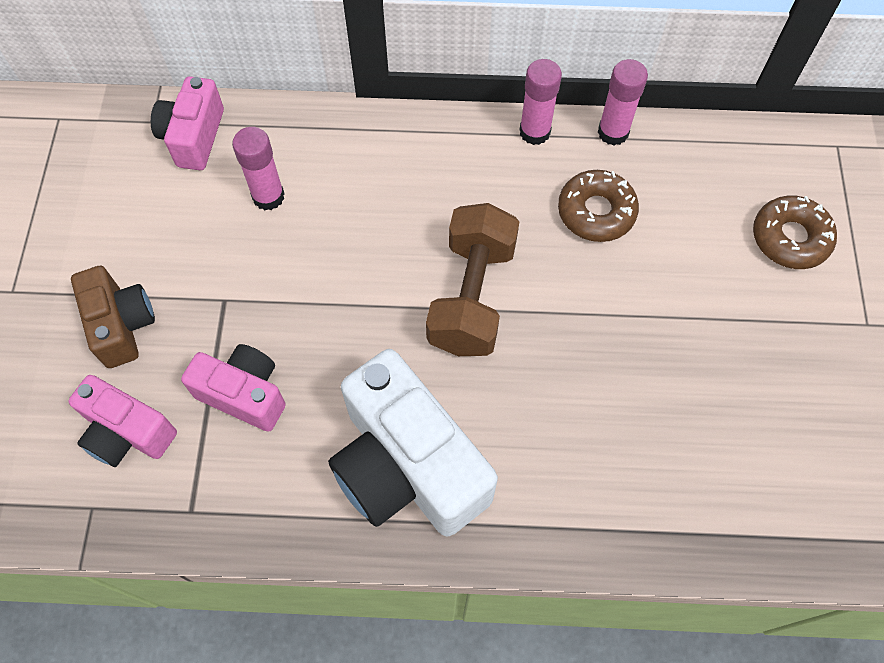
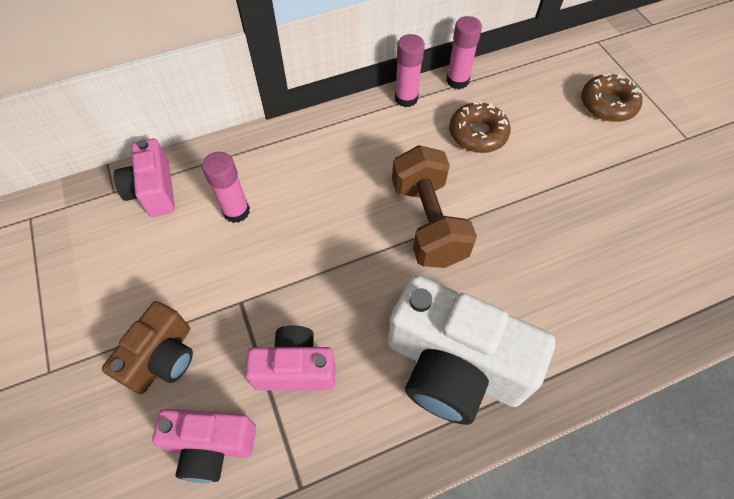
camera: 25 degrees left, 5 degrees down
(122, 325) = (163, 358): brown camera -> brown camera turned 75 degrees clockwise

